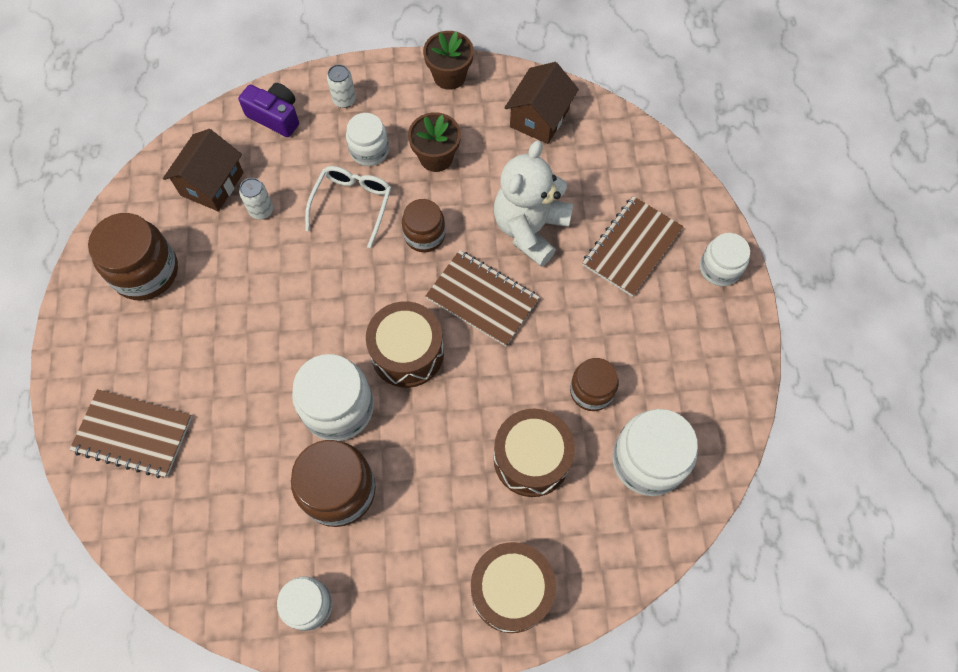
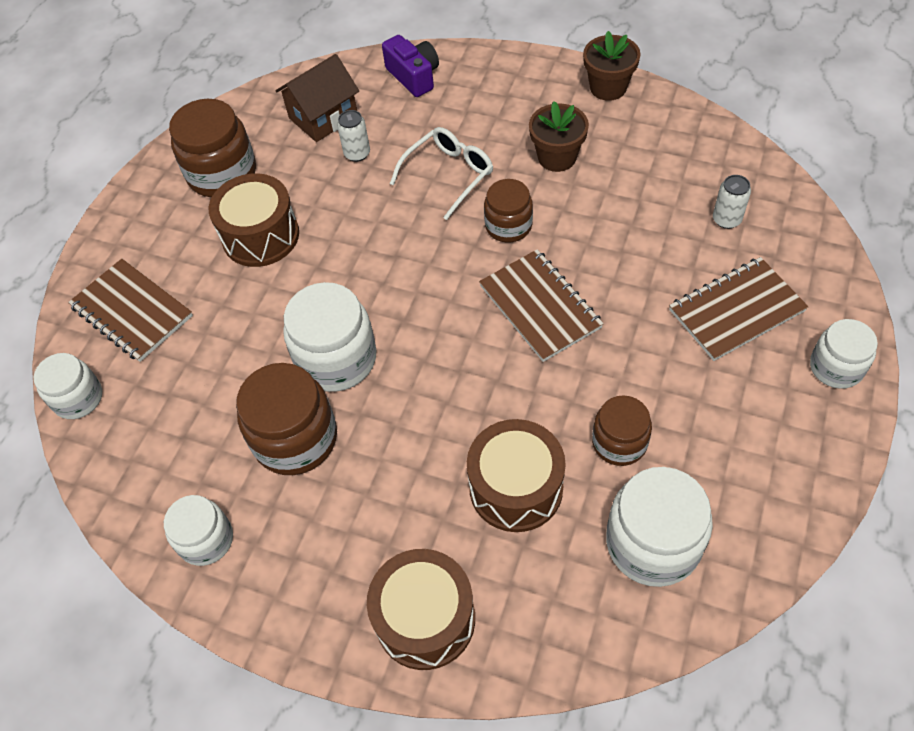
camera: 30 degrees right, 10 degrees down
(344, 100) = (489, 80): white can -> white can (726, 219)
(369, 150) = (491, 132): white jar -> white jar (78, 398)
(407, 353) = (434, 331): brown drum -> brown drum (260, 236)
(530, 229) = (626, 255): white teddy bear -> none
(539, 118) = (688, 152): brown house -> none

